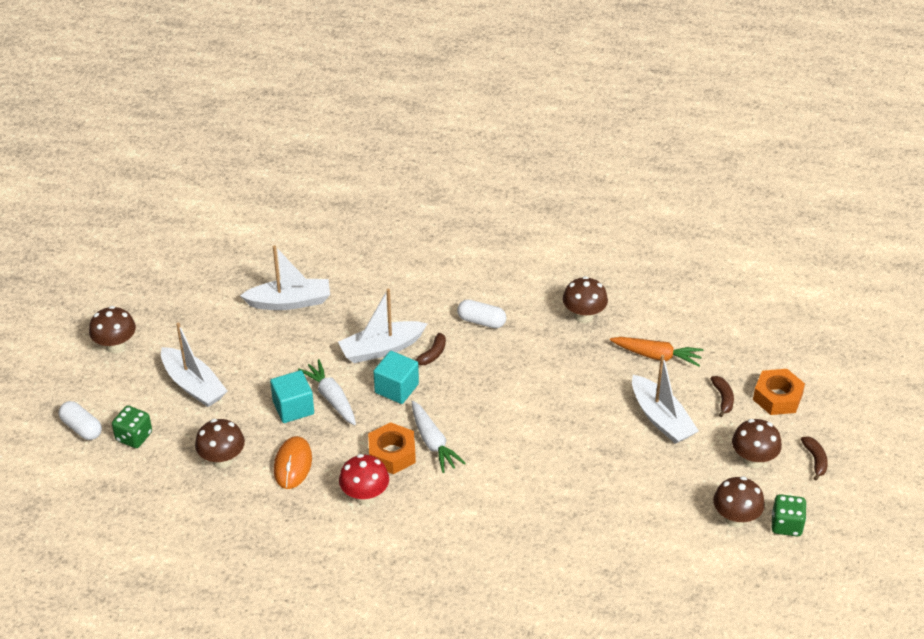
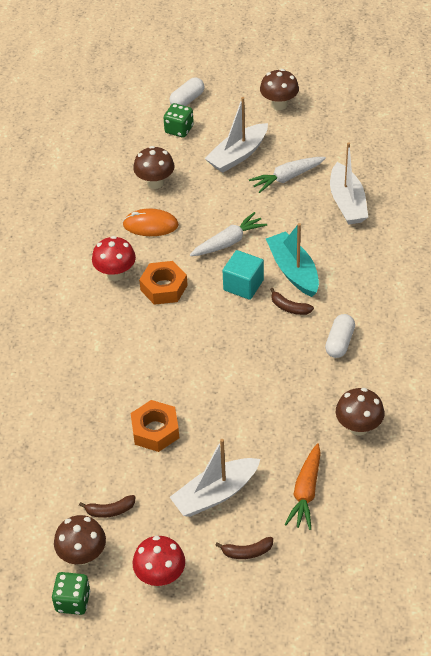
camera: 90 degrees right, 5 degrees up
(293, 408) = (215, 219): turquoise cube -> none
(381, 349) = (293, 271): white boat -> turquoise boat
(433, 442) = (178, 315): white carrot -> white carrot (287, 178)
(753, 460) = (160, 576): brown mushroom -> red mushroom
(777, 397) = (252, 606): orange nut -> orange nut (155, 430)
(815, 460) = (161, 636): brown banana -> brown banana (110, 510)

